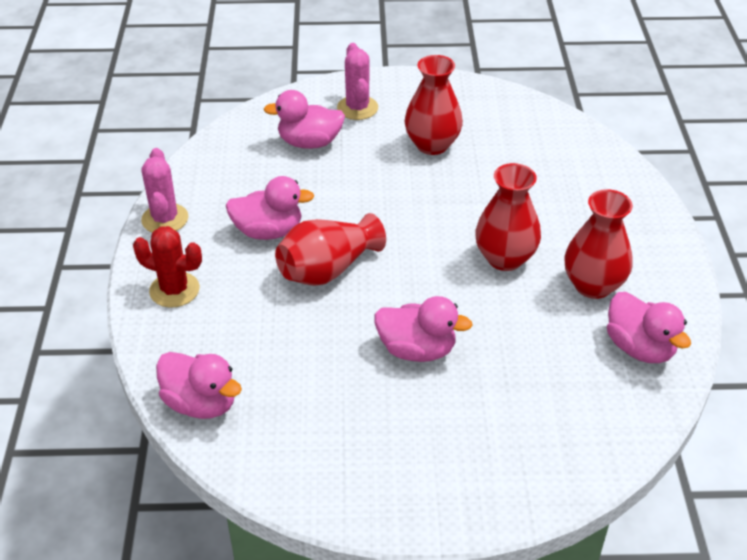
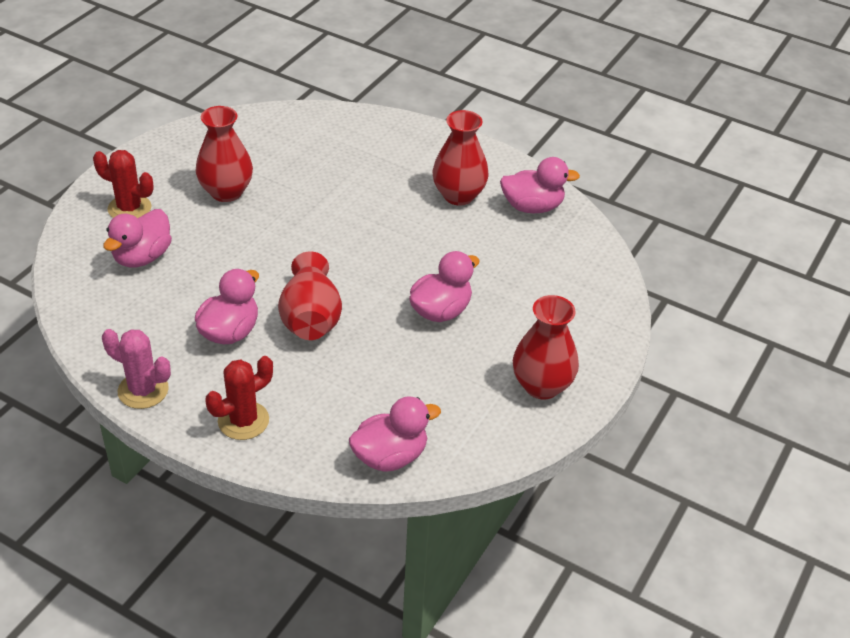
camera: 60 degrees left, 0 degrees up
(357, 108) = (129, 208): pink cactus -> red cactus
(505, 258) = (392, 221): red vase -> red vase (542, 386)

